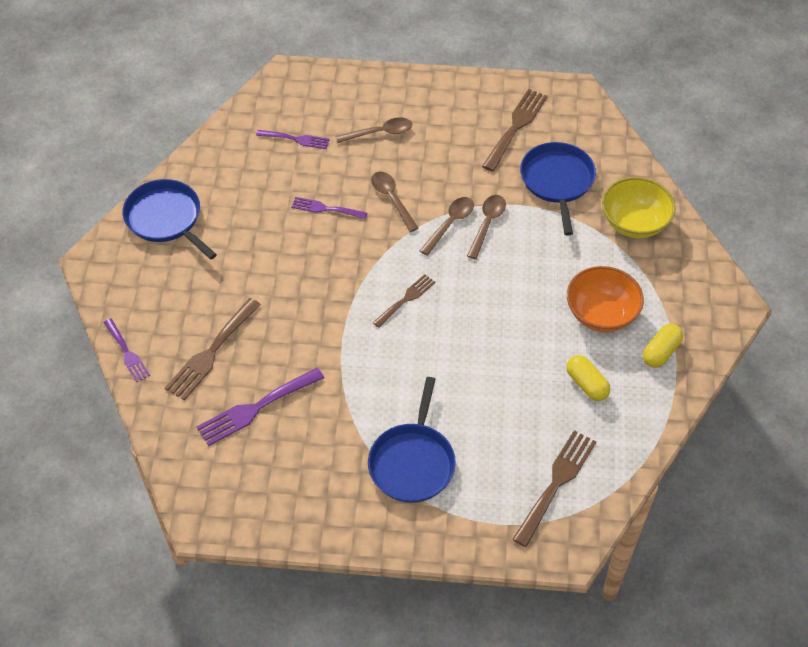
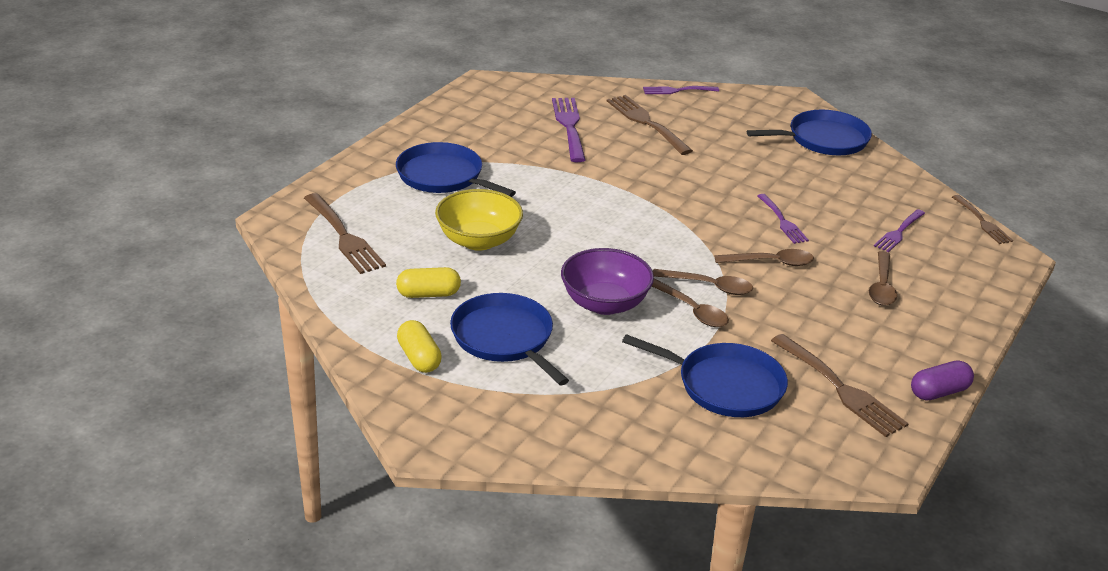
camera: 115 degrees right, 20 degrees down
(326, 209) = (782, 221): purple fork -> purple fork turned 120 degrees clockwise
(406, 299) = (626, 228): brown fork -> brown fork (982, 222)
(450, 224) = (709, 286): brown spoon -> brown spoon turned 45 degrees counterclockwise
(483, 82) = (939, 392): none -> purple capsule
(516, 274) = (605, 303): none -> purple bowl
(601, 314) = (505, 338): orange bowl -> blue pan
(634, 223) = (615, 419): yellow bowl -> yellow bowl (478, 240)

